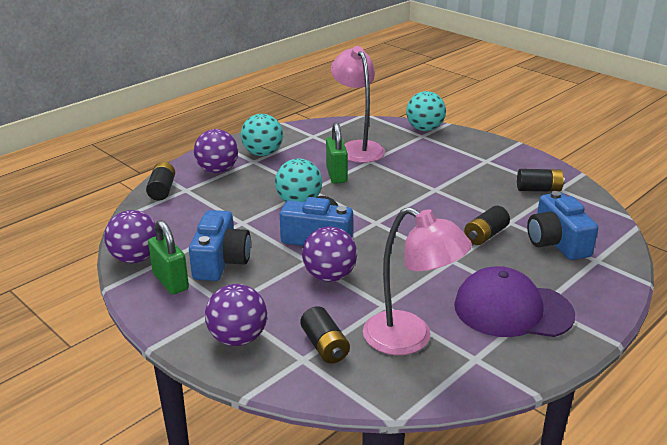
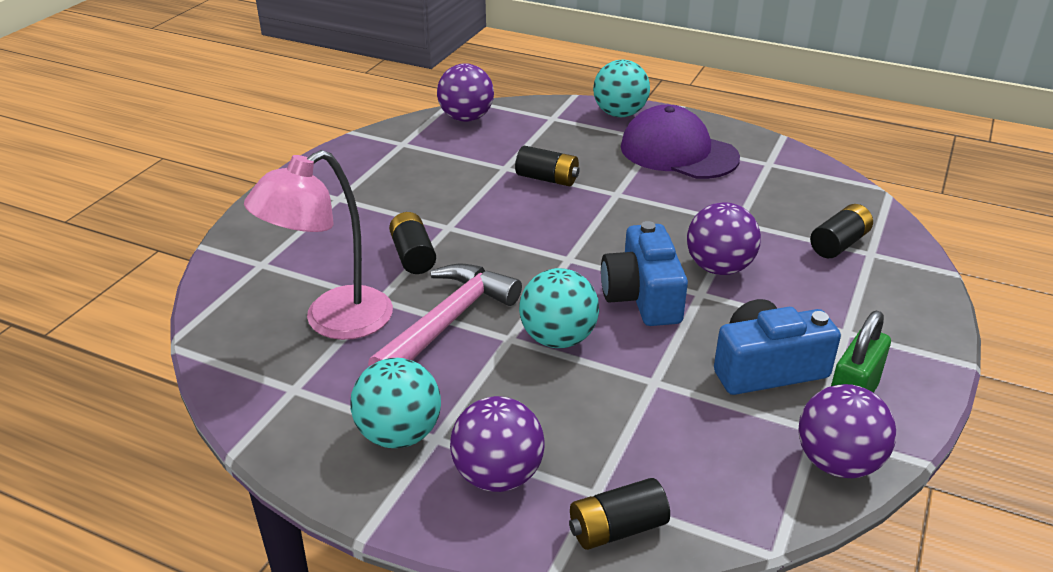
camera: 110 degrees left, 5 degrees up
(238, 338) = (889, 303): purple ball -> purple ball (466, 118)
(336, 175) = (447, 322): green padlock -> pink hammer
(410, 339) = (777, 198): pink lamp -> none
(424, 129) = (233, 265): turquoise ball -> turquoise ball (619, 114)
(512, 310) = (678, 152): purple cap -> purple cap turned 135 degrees clockwise
(538, 189) = (411, 155): black battery -> black battery (413, 256)
(556, 242) = (532, 138): blue camera -> none

